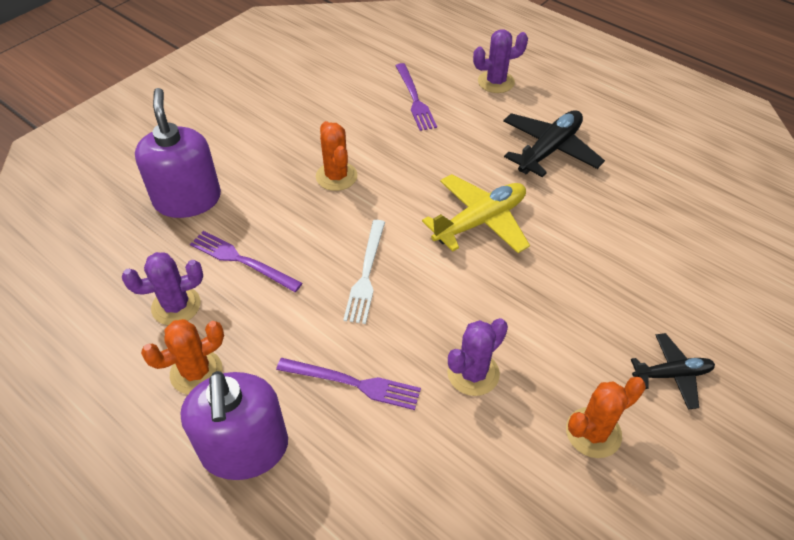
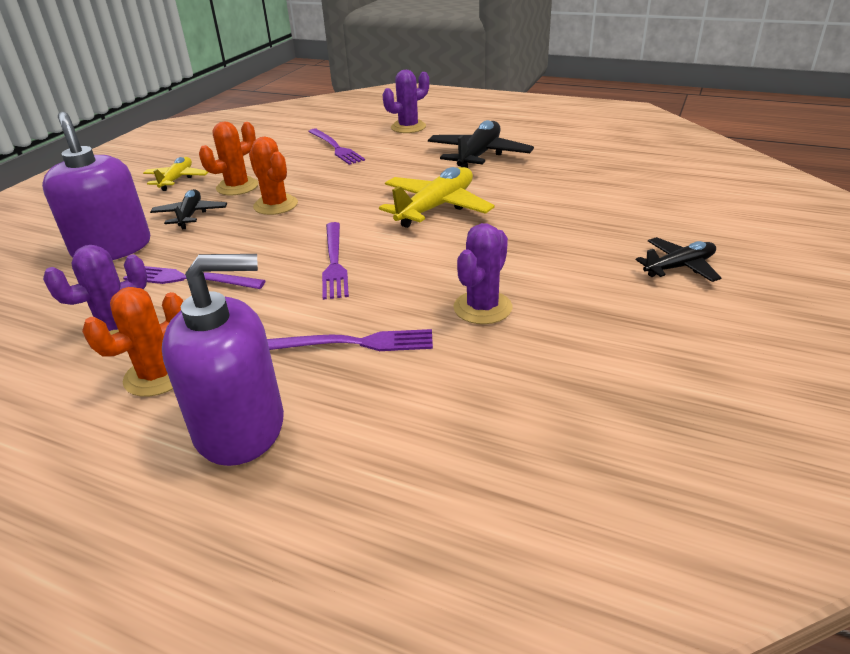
camera: 15 degrees left, 15 degrees down
(245, 449) = (240, 427): purple soap dispenser -> purple soap dispenser turned 75 degrees counterclockwise
(258, 112) = (177, 179): none -> yellow plane
(260, 171) = (190, 215): none -> black plane
(366, 274) = (334, 262): white fork -> purple fork
(593, 432) = (631, 323): orange cactus -> orange cactus (237, 187)

